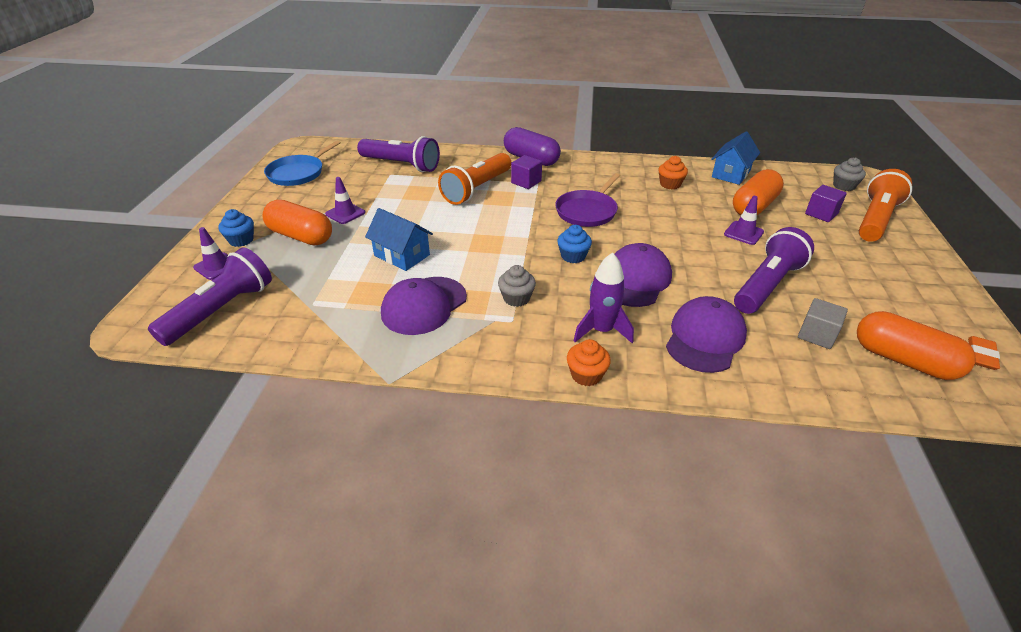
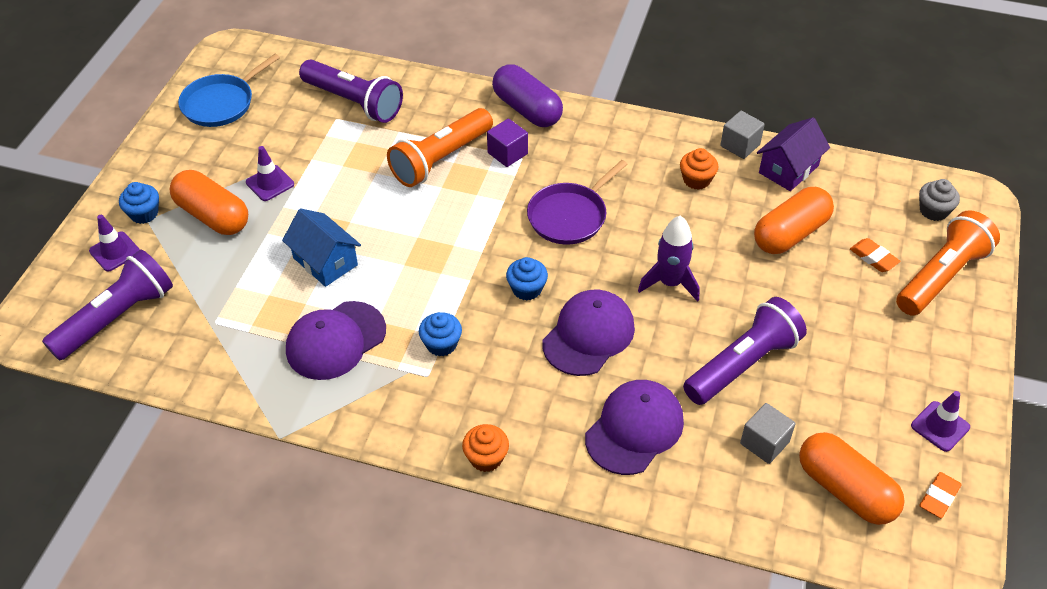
camera: 10 degrees right, 10 degrees up
(516, 298) = (441, 344): grey cupcake -> blue cupcake
(602, 330) = (523, 402): purple rocket -> purple rocket (670, 283)
(690, 165) = (740, 145): none -> grey cube
(731, 174) = (788, 169): blue house -> purple house
(743, 233) = (754, 278): purple traffic cone -> purple traffic cone (940, 426)
(821, 214) = (873, 258): purple cube -> orange eraser

